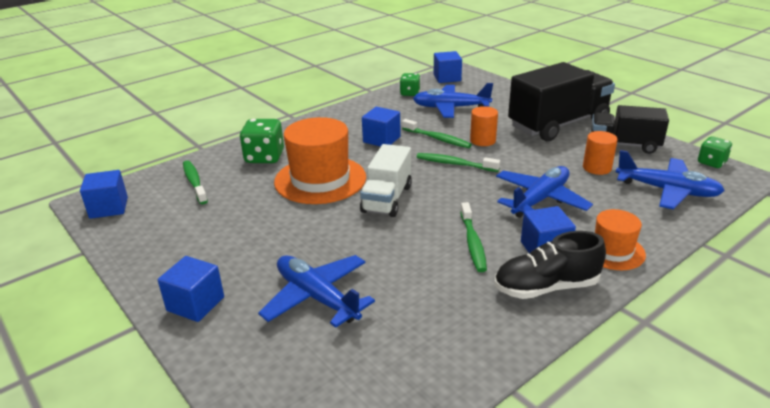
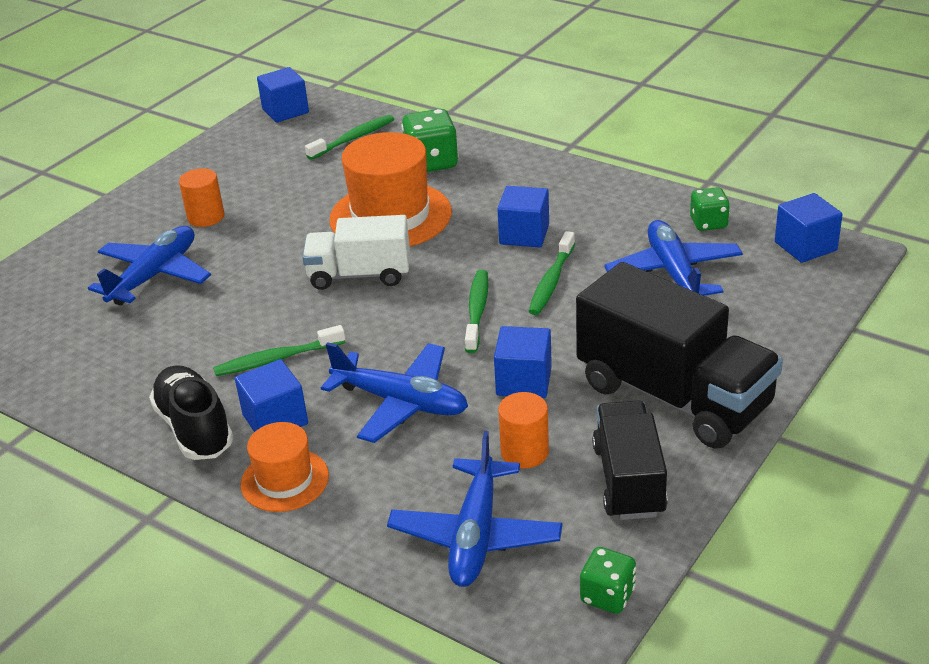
camera: 75 degrees right, 5 degrees up
(195, 304) = (136, 212): blue cube -> blue cube (524, 381)
(482, 140) = (567, 324): orange cylinder -> orange cylinder (206, 217)

